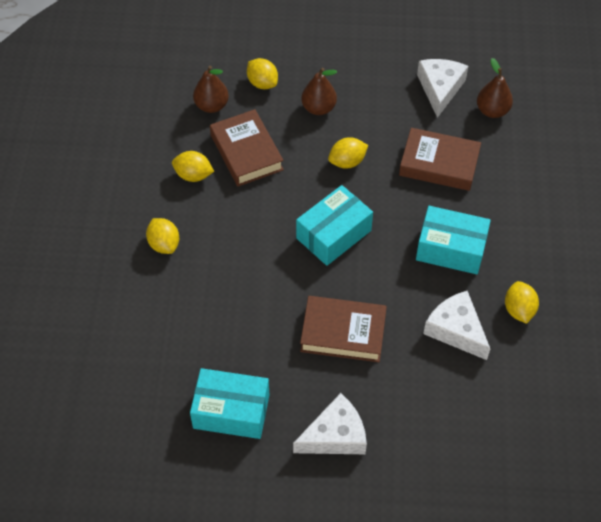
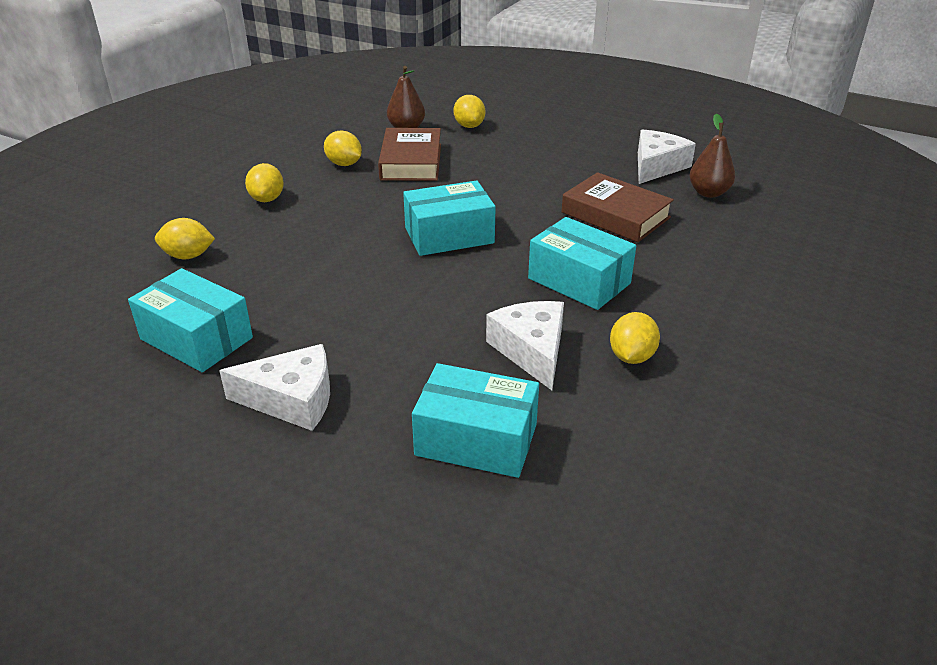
camera: 25 degrees right, 20 degrees down
(318, 108) = (512, 151): brown pear -> none
(343, 333) = (388, 312): brown book -> none
(347, 162) = (510, 190): yellow lemon -> yellow lemon (188, 256)
(465, 418) = (476, 440): none -> turquoise box

